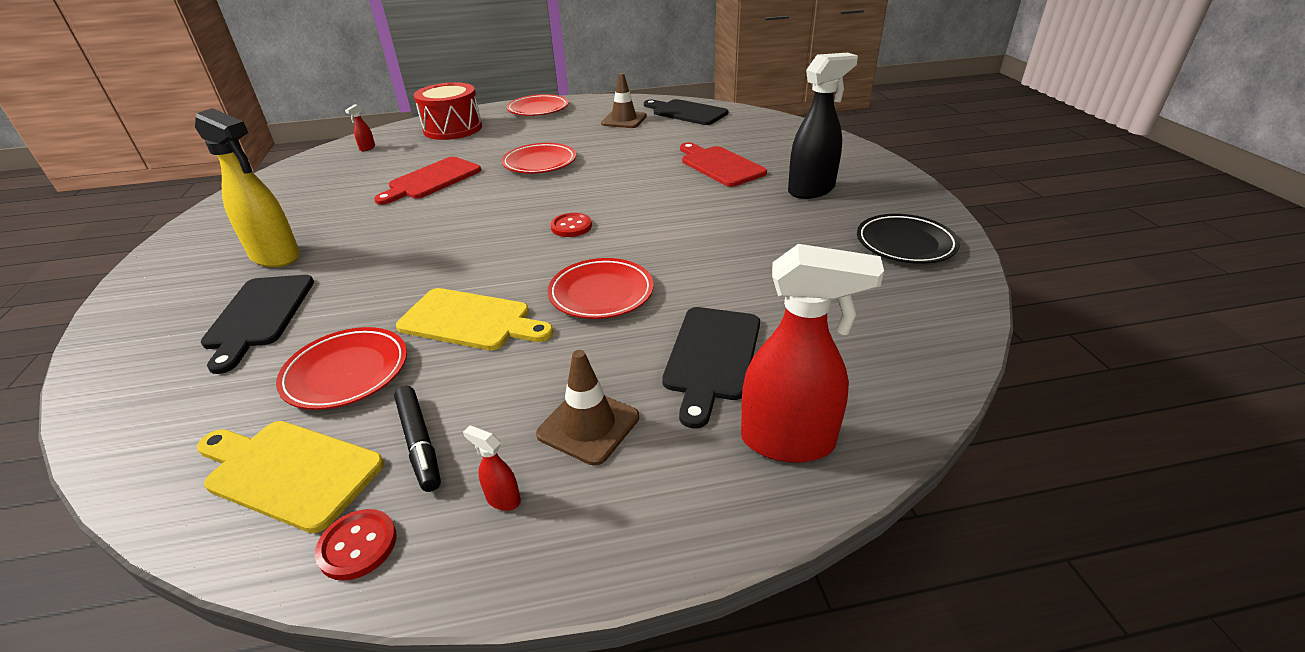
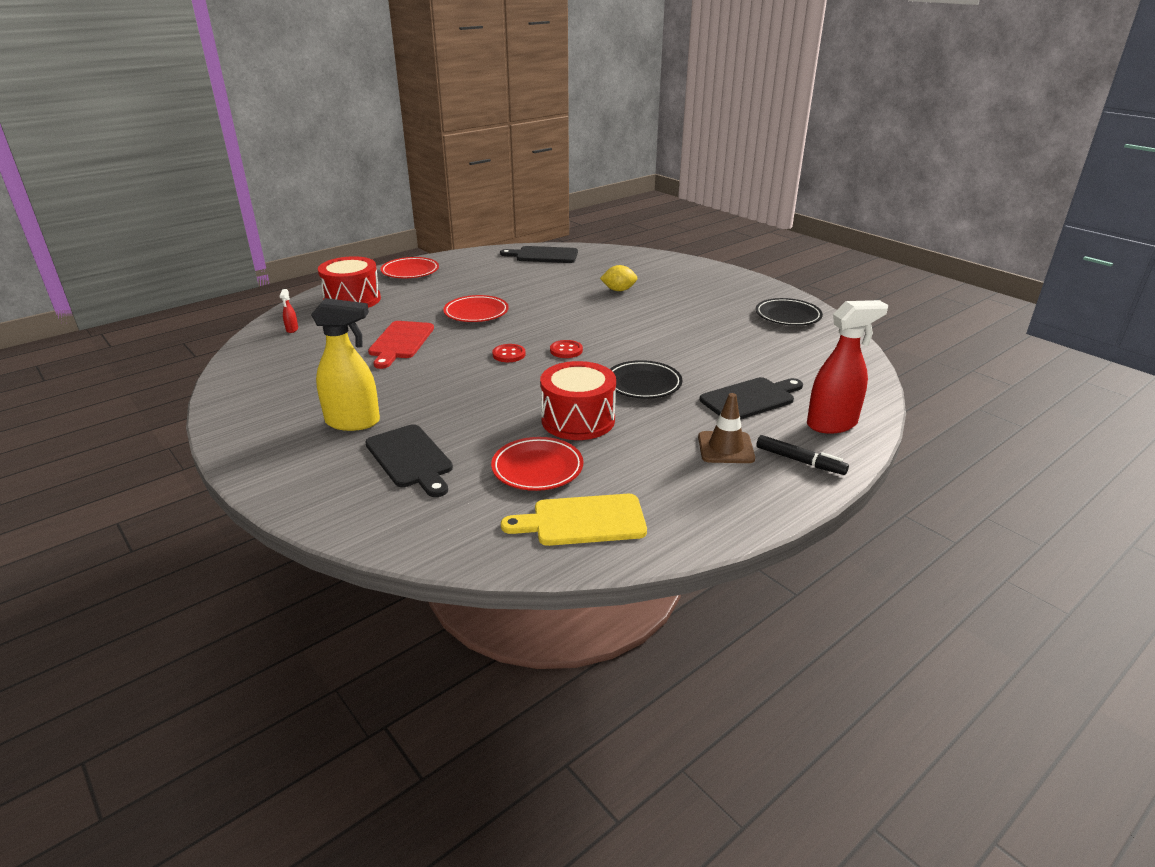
camera: 30 degrees left, 5 degrees down
(357, 546) = (676, 533): red button -> red button (509, 354)
(419, 443) = (641, 484): black marker -> black marker (800, 461)
(470, 320) = (578, 420): yellow cutting board -> red drum
(502, 499) = (724, 490): red spray bottle -> none
(601, 293) = (643, 384): red plate -> black plate
(624, 120) = (500, 269): brown traffic cone -> none
(712, 357) = (750, 399): black cutting board -> black cutting board turned 105 degrees counterclockwise
(720, 165) = (618, 290): red cutting board -> yellow lemon
(811, 190) = (699, 295): black spray bottle -> none

